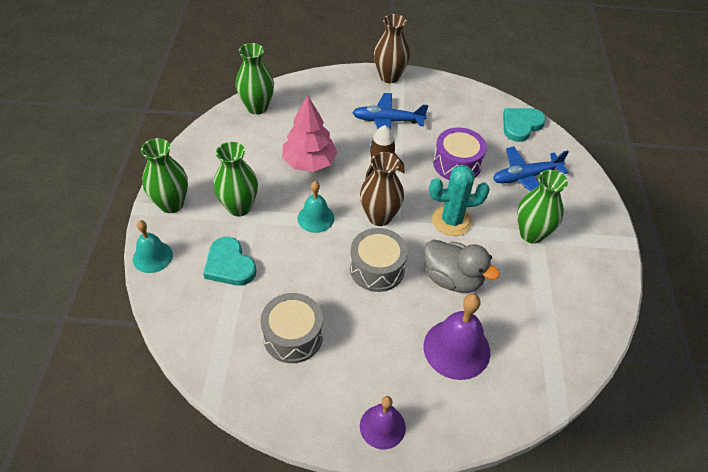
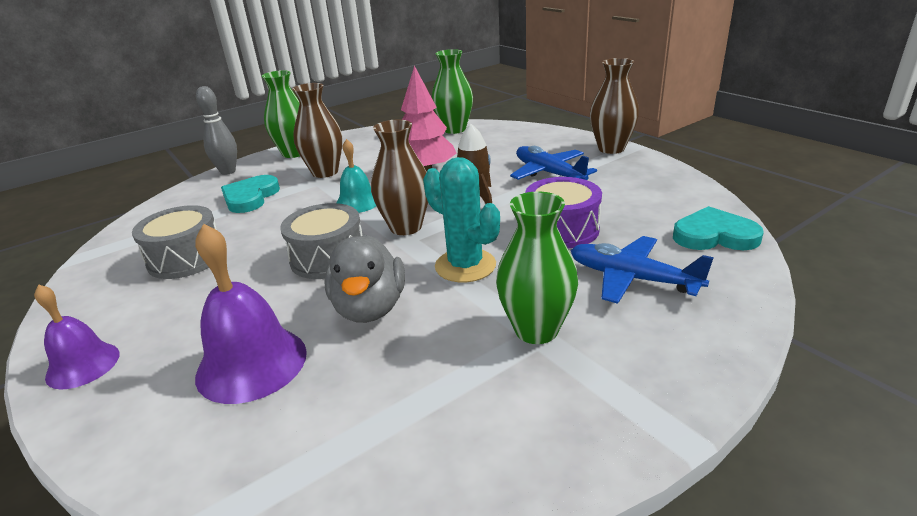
camera: 55 degrees right, 20 degrees down
(152, 257) = (228, 171): turquoise bell -> grey bowling pin
(239, 207) = (325, 172): green vase -> brown vase

